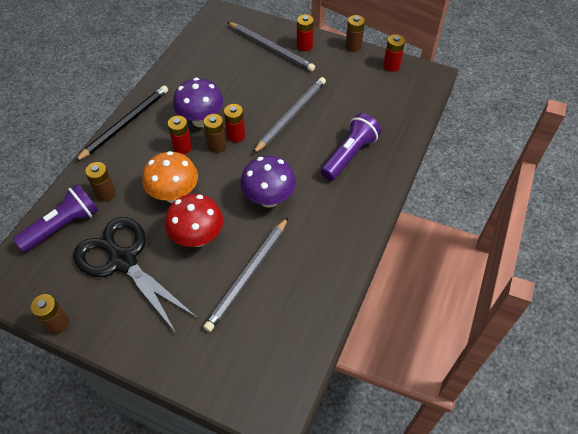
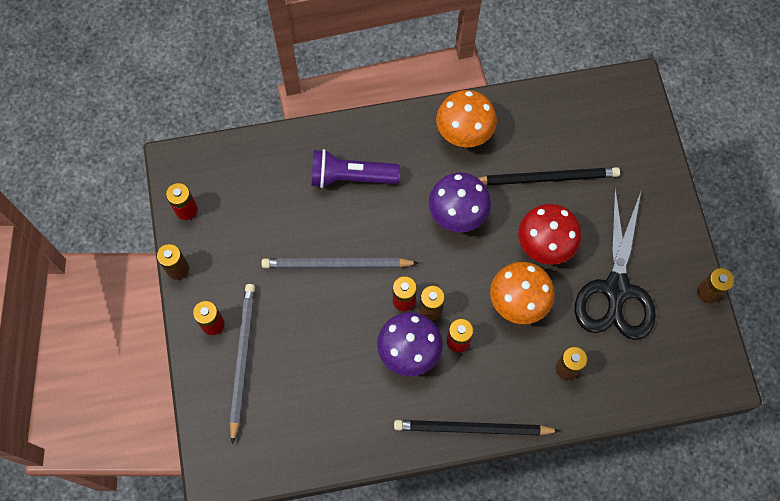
camera: 125 degrees left, 15 degrees up
(63, 226) = (629, 375): purple flashlight -> none
(248, 275) = (546, 178): grey pencil -> black pencil
(331, 243) = (464, 133): none -> orange mushroom

